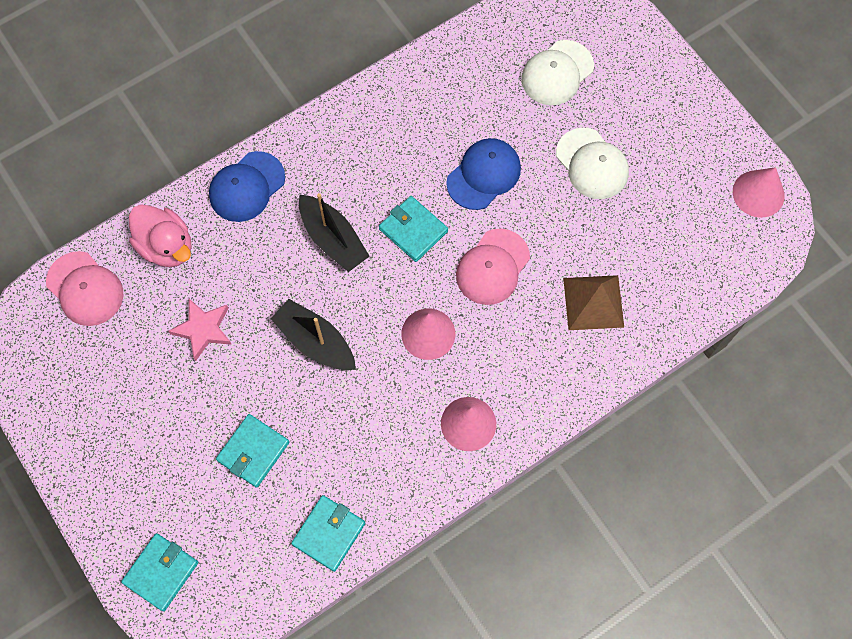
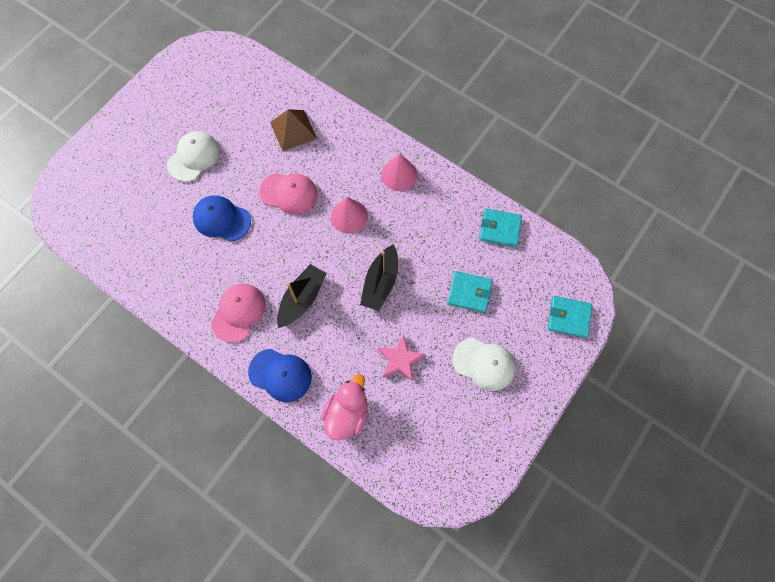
camera: 110 degrees left, 0 degrees up
(85, 289) = (401, 460): pink cap -> pink cap (238, 312)
(413, 230) = (278, 250): turquoise wallet -> none
(557, 73) = (126, 198): white cap -> white cap (484, 364)
(758, 193) = (188, 62): pink cone -> none

